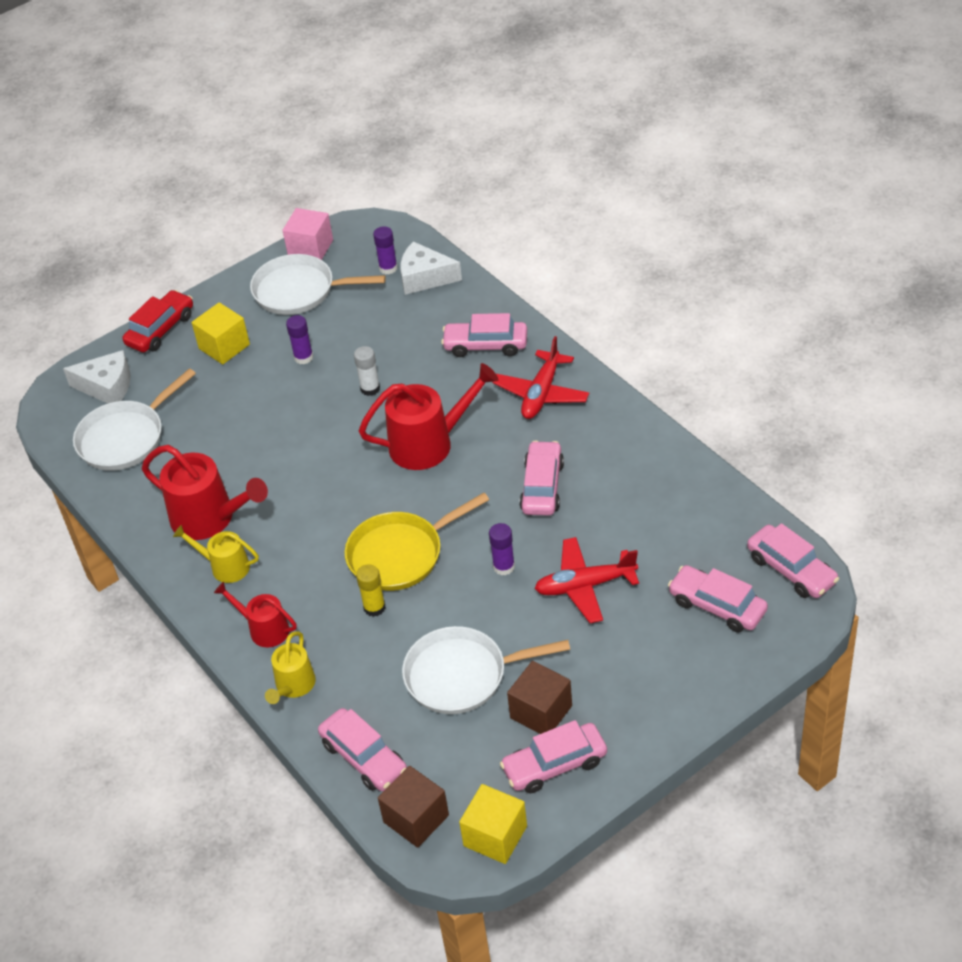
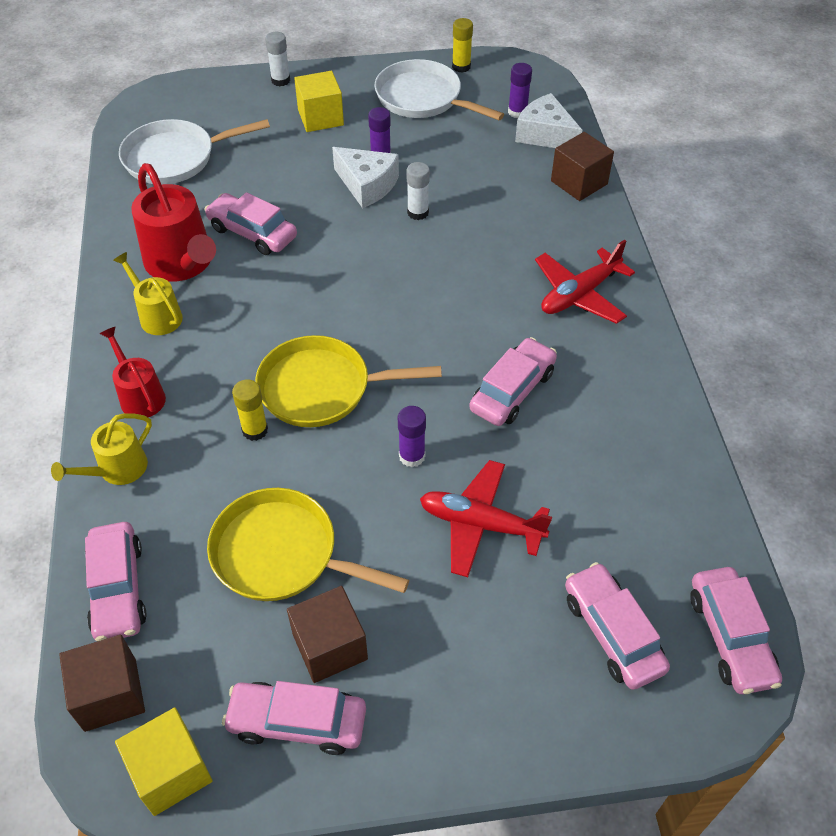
camera: 25 degrees right, 5 degrees up
(107, 386) = (198, 108): white cheese -> white cheese (367, 185)
(161, 329) = (280, 80): red car -> white glue stick
(310, 248) = (461, 67): pink cube -> yellow glue stick
(429, 444) = (432, 291): red watering can -> none
(462, 675) = (282, 553): white pan -> yellow pan
(480, 306) = (579, 182): none -> brown cube
(485, 345) = (557, 222): pink car -> pink car (252, 232)

